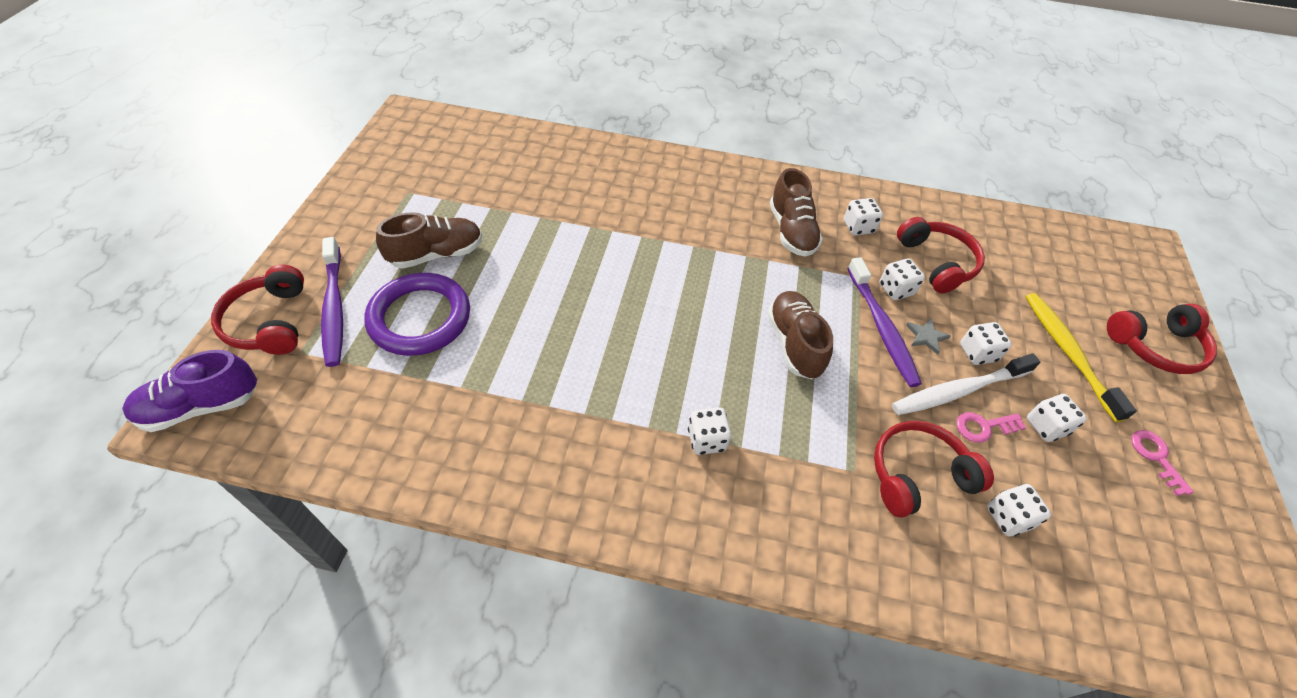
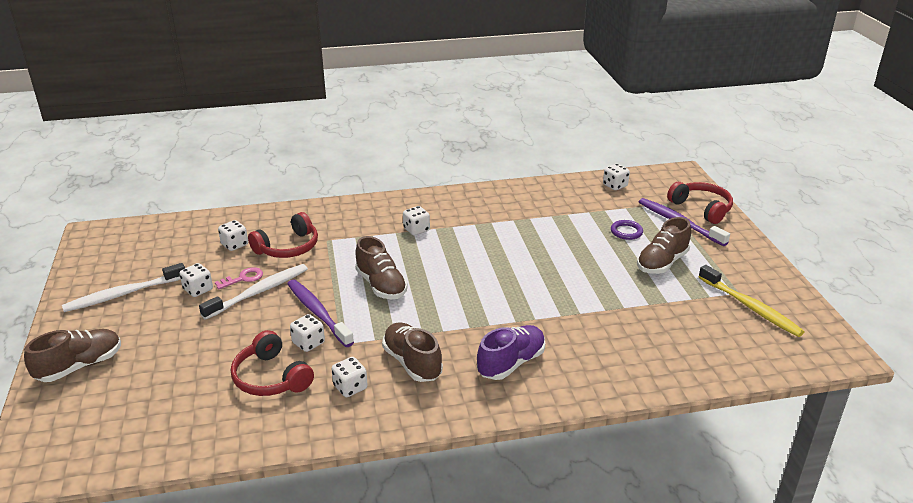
camera: 160 degrees right, 20 degrees down
(201, 406) = (678, 177): purple shoe -> purple shoe (511, 363)
(420, 318) = (626, 232): purple ring -> purple ring, size x0.47
(926, 337) = (282, 317): grey star -> none
(977, 353) = (241, 318): white dice -> white dice (615, 186)
(1068, 353) = (164, 339): yellow toothbrush -> yellow toothbrush (750, 307)
(1155, 346) = (80, 366): red headphones -> brown shoe
(1156, 457) = (123, 294): pink key -> white toothbrush

